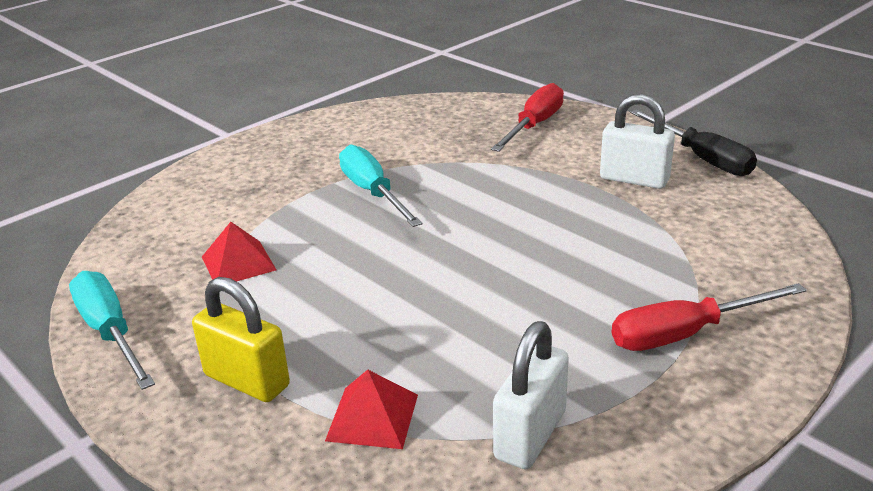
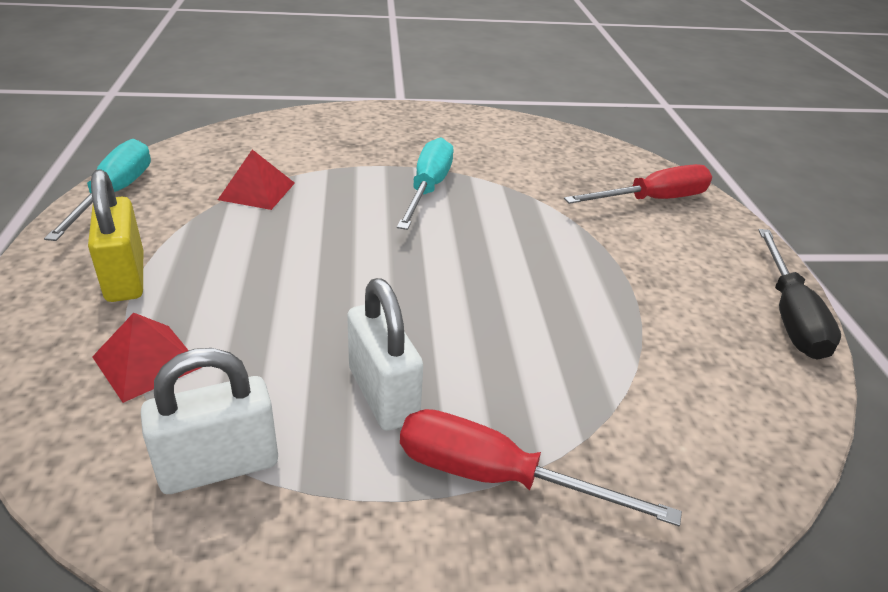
camera: 35 degrees right, 5 degrees up
(634, 179) = (679, 297): white padlock -> white padlock (383, 395)

